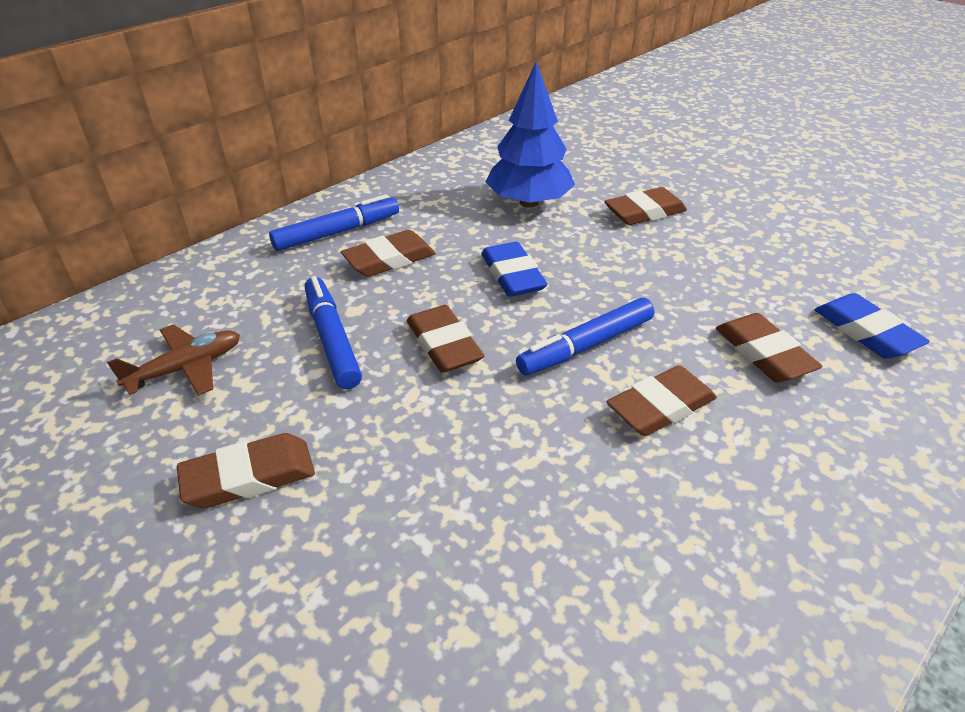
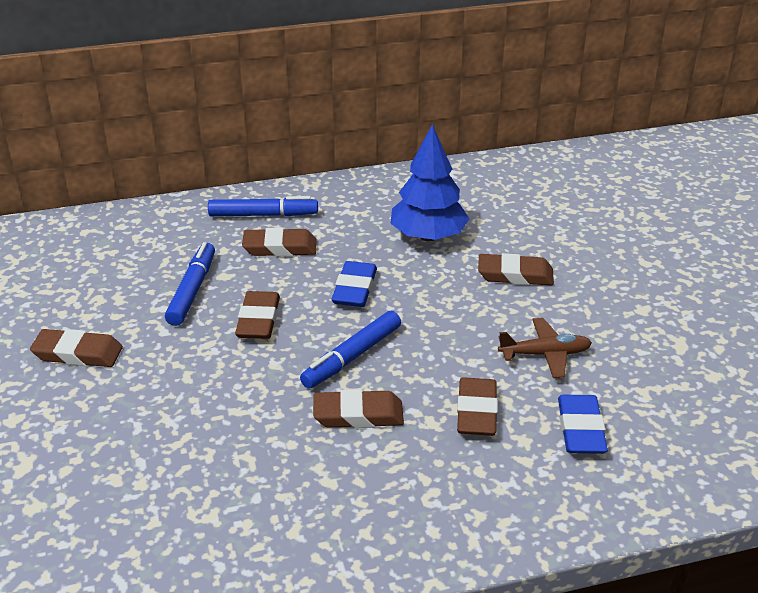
camera: 30 degrees right, 5 degrees down
(186, 368) = (94, 277): brown plane -> brown plane (545, 354)
(586, 346) = (352, 357): blue marker -> blue marker turned 45 degrees counterclockwise

